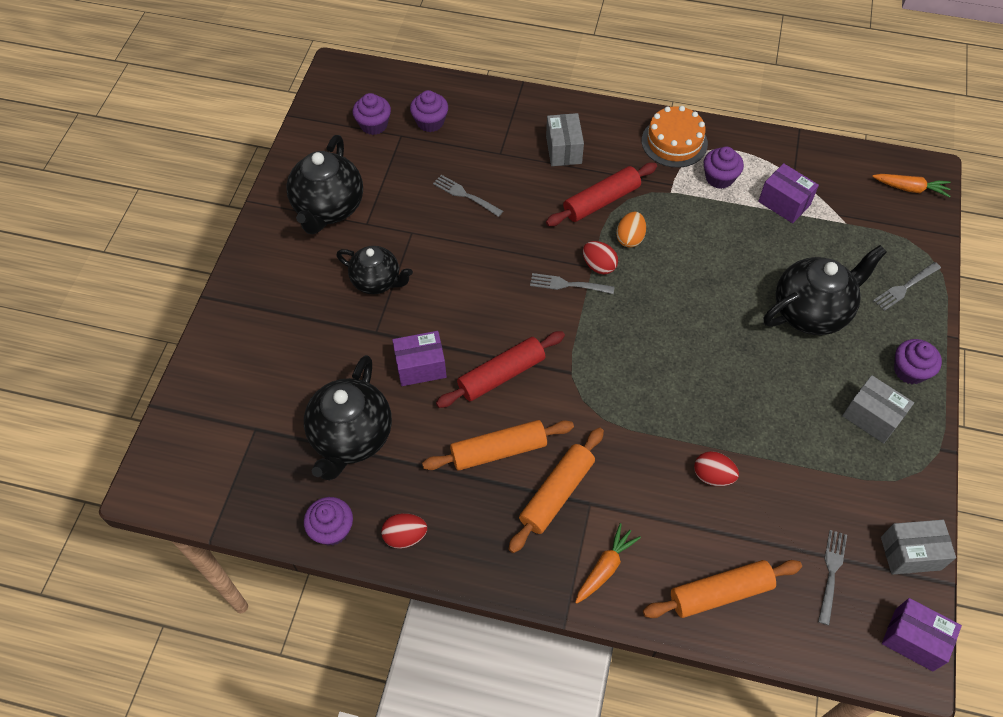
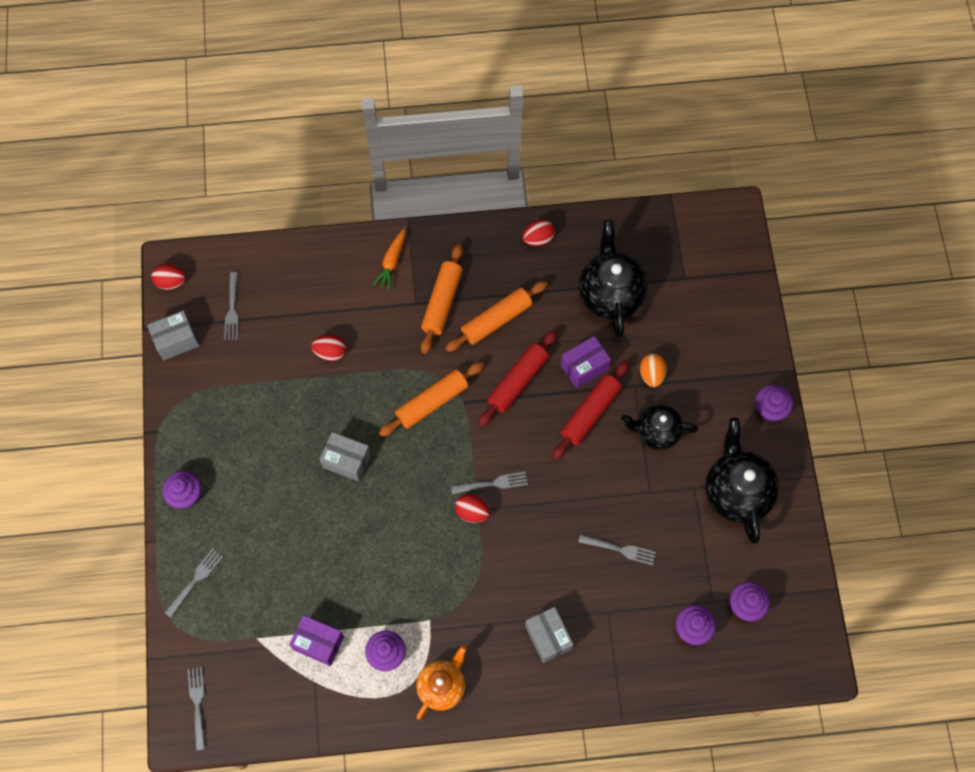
camera: 160 degrees right, 10 degrees up
(332, 529) = (591, 227): purple cupcake -> purple cupcake (770, 409)
(601, 201) = (492, 586): red rolling pin -> red rolling pin (590, 413)
(630, 238) = (453, 552): orange egg -> orange egg (651, 374)
(674, 142) = (442, 686): orange cake -> orange teapot
(720, 593) = (307, 271): orange rolling pin -> orange rolling pin (432, 402)
(811, 312) = (276, 526): black teapot -> none
(872, 417) = (214, 441): grey box -> grey box (347, 461)
(910, 188) = (197, 704): orange carrot -> grey fork
(913, 639) = (171, 282): purple box -> red egg

